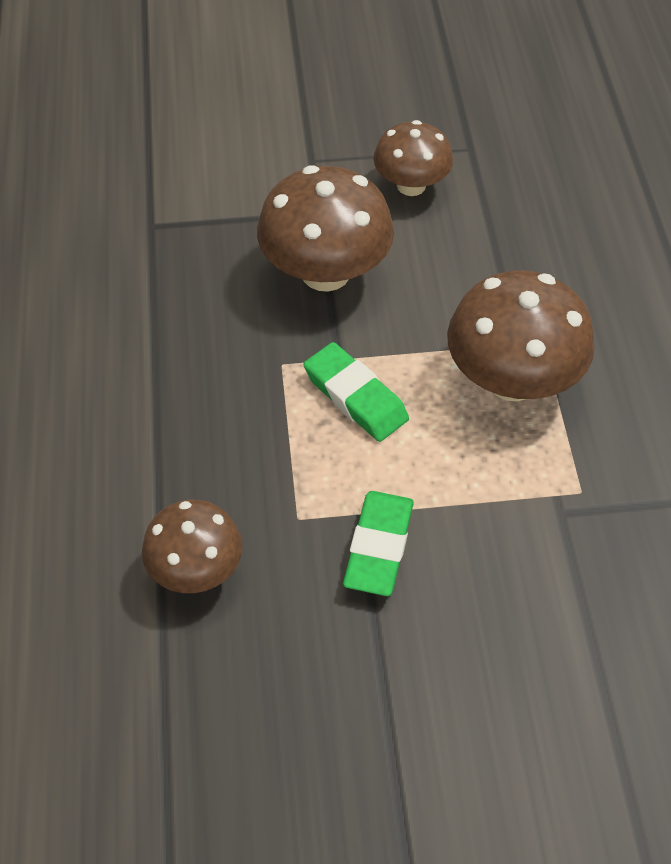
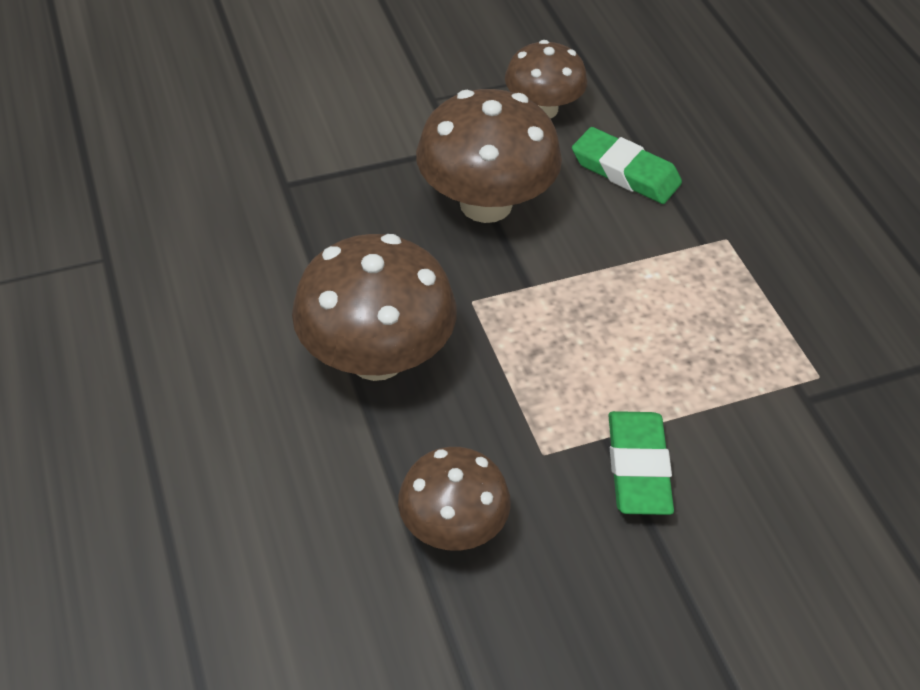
camera: 15 degrees left, 5 degrees down
(355, 397) = (560, 321): green eraser -> green eraser (625, 172)
(512, 379) = (711, 279): brown mushroom -> brown mushroom (376, 357)

